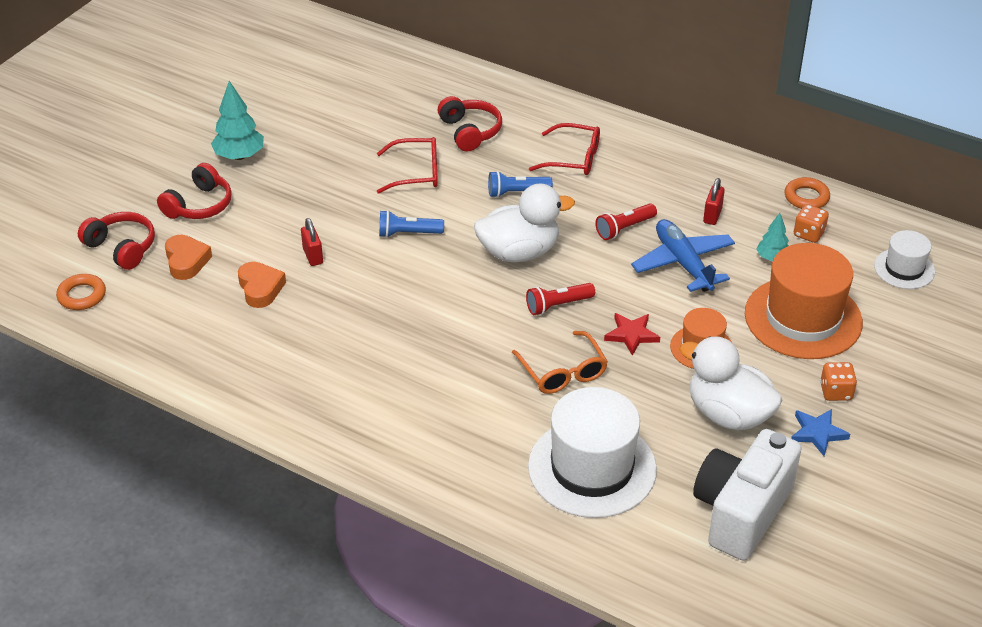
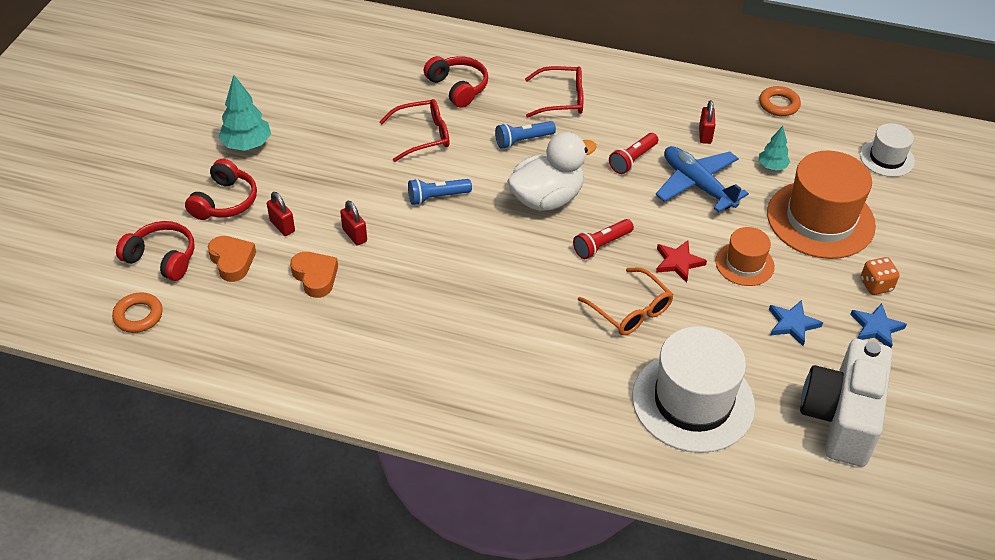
camera: 15 degrees left, 5 degrees up
(246, 236) = (282, 226): none -> red padlock
(728, 414) = (792, 324): white duck -> blue star
(809, 234) = (794, 139): orange dice -> none

